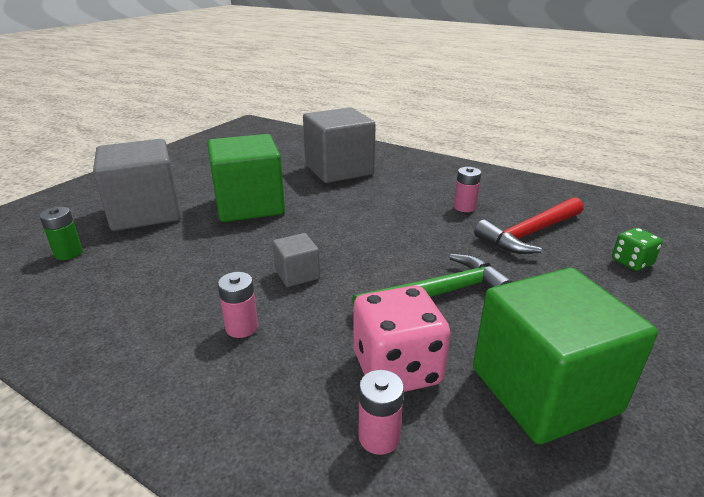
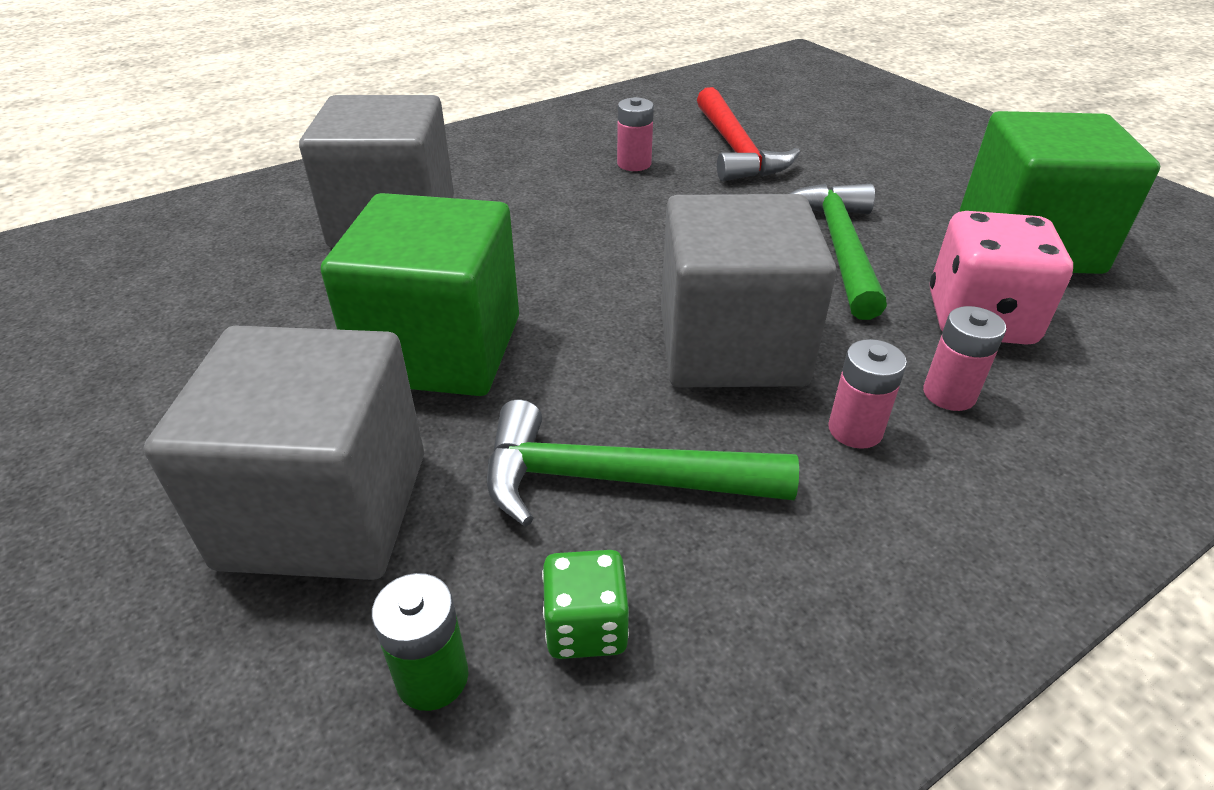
camera: 65 degrees left, 10 degrees up
(178, 264) = (616, 480): none -> green hammer
(297, 274) = (731, 346): grey cube -> grey cube, size x2.20
(379, 437) = (1093, 362): pink battery -> pink battery (949, 394)
(631, 262) = (830, 123): green dice -> green dice (586, 627)

